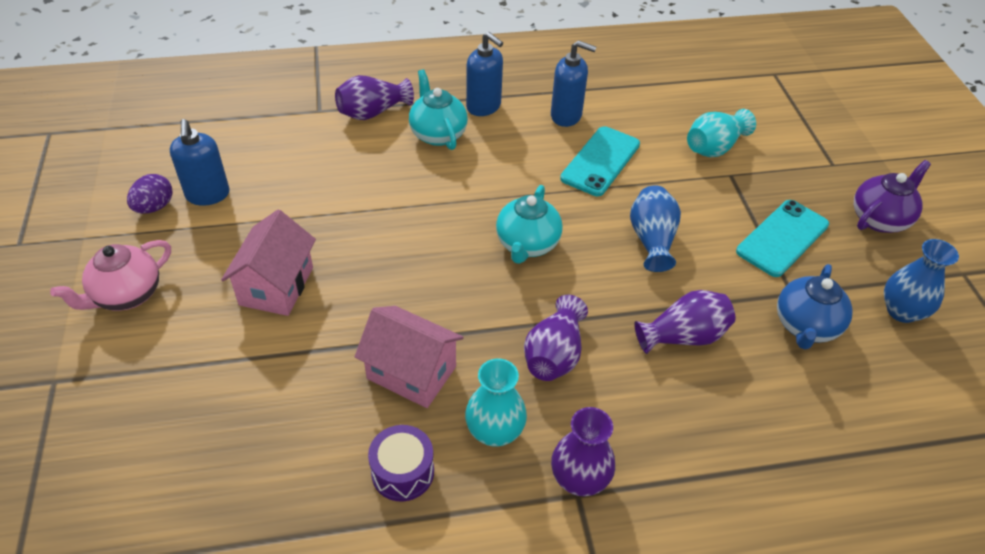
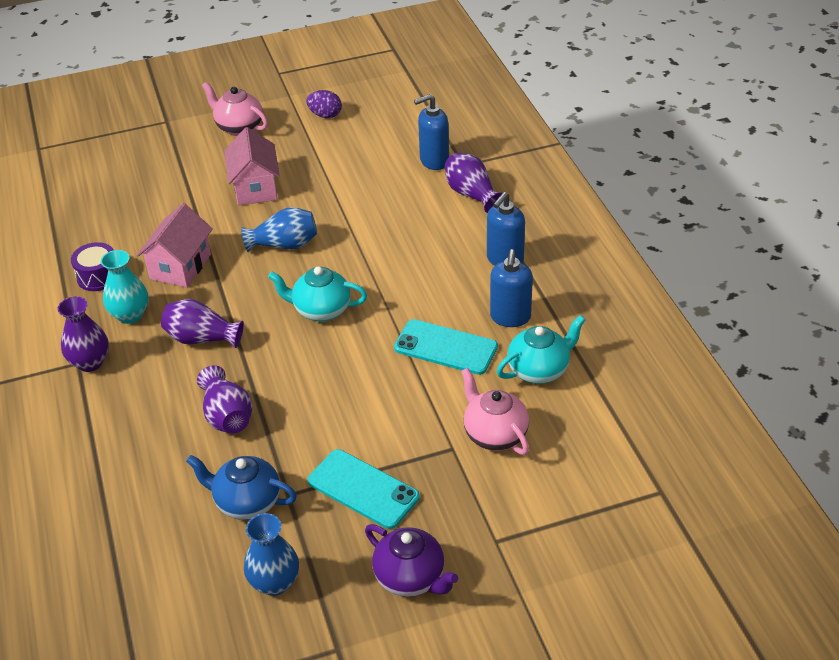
camera: 85 degrees right, 5 degrees down
(208, 195) = (343, 135): blue soap dispenser -> blue soap dispenser (434, 161)
(276, 286) = (255, 188): pink house -> pink house turned 75 degrees clockwise
(437, 134) = (453, 237): turquoise teapot -> turquoise teapot (539, 370)
(652, 240) = (342, 390): blue vase -> blue vase (284, 245)
(714, 147) = (494, 434): turquoise vase -> pink teapot

